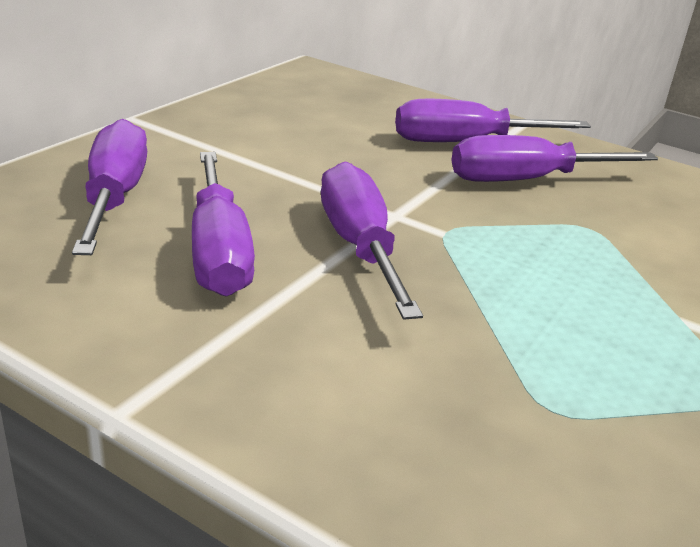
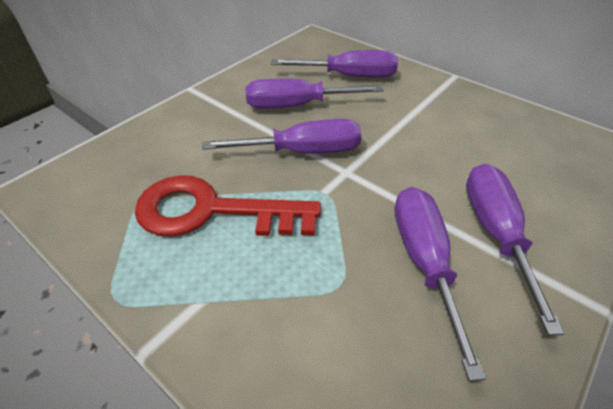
camera: 100 degrees right, 15 degrees up
(531, 325) = (211, 211): none -> red key

